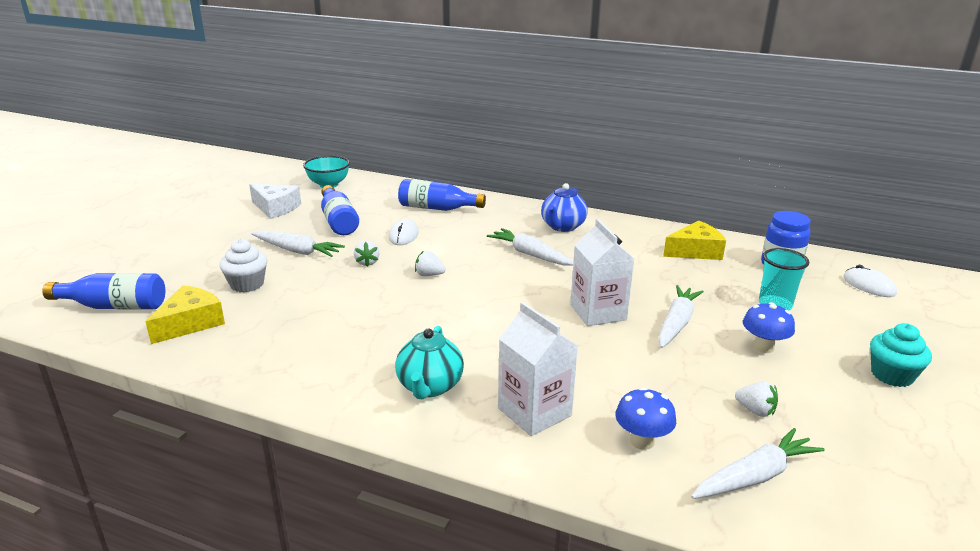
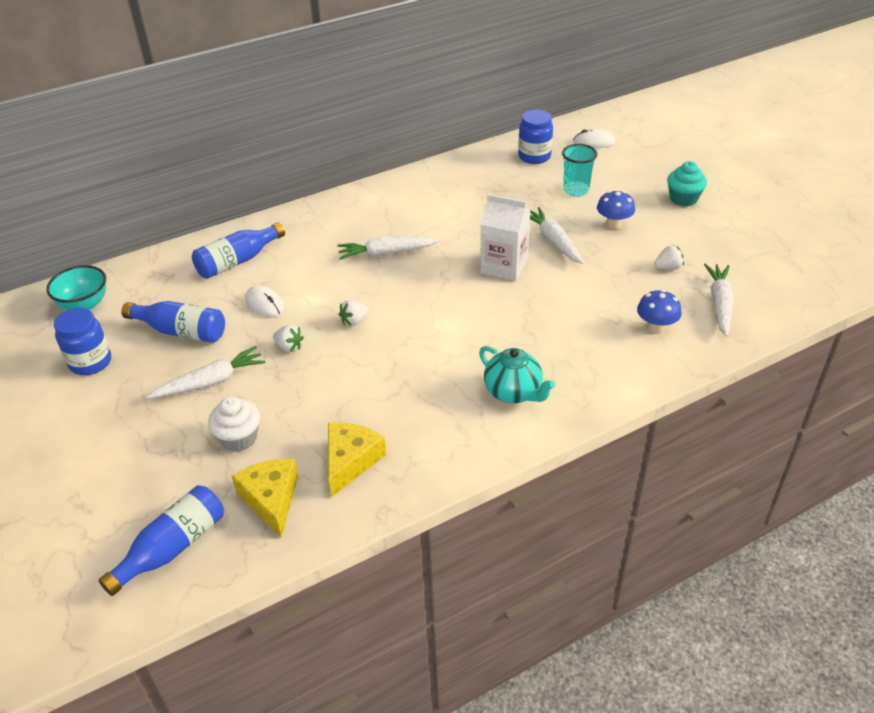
camera: 50 degrees left, 15 degrees up
(276, 208) = (90, 362): white cheese -> blue jar
(534, 412) = (588, 357): white carton -> none
(562, 227) = (362, 214): blue teapot -> none
(695, 251) = (475, 177): yellow cheese -> yellow cheese (350, 461)

